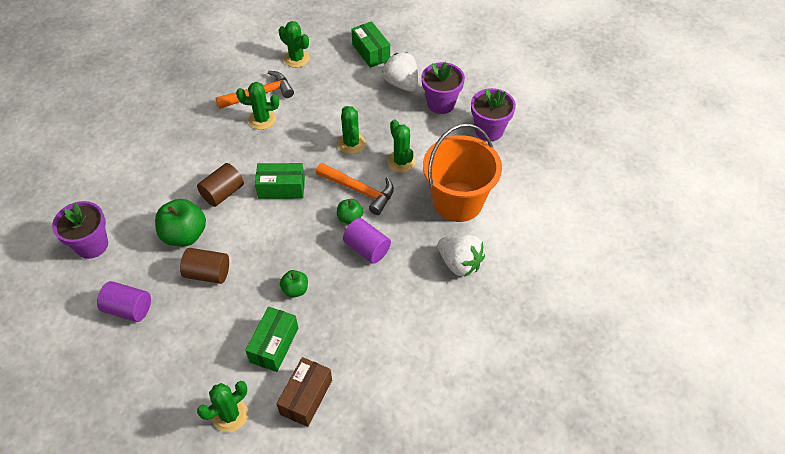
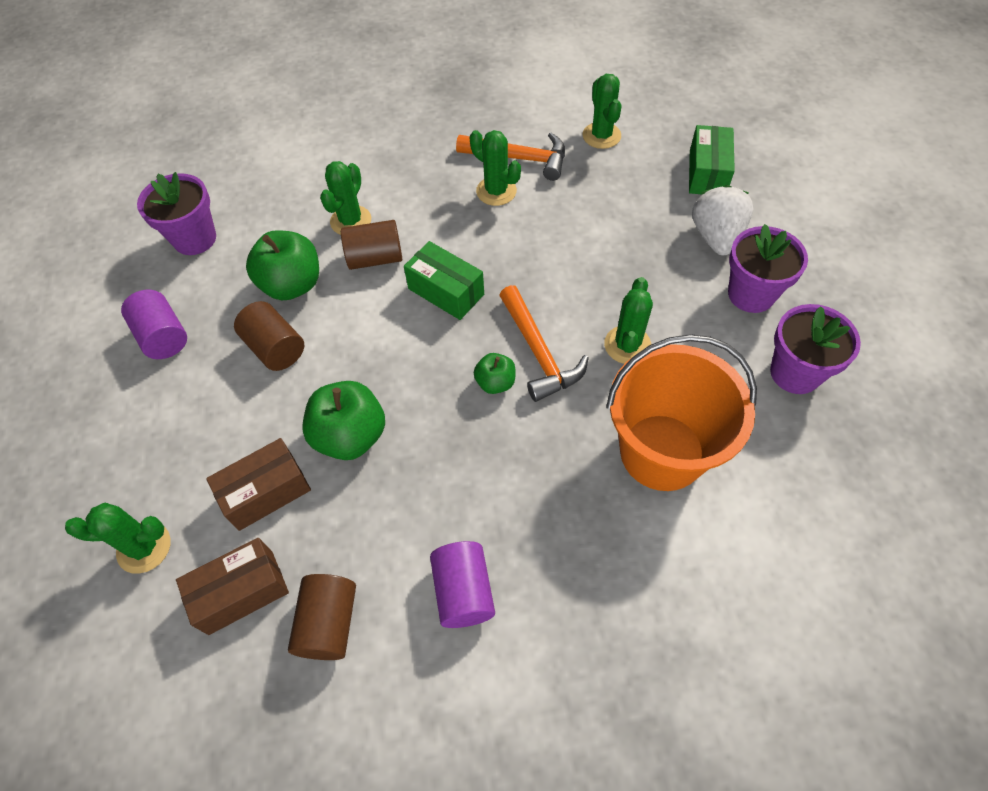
camera: 40 degrees right, 5 degrees up
(274, 345) = (266, 492): green box -> brown box
(295, 290) = (350, 436): green apple -> green apple, size x1.82
(351, 143) = (580, 282): green cactus -> green cactus (351, 221)
(365, 378) = (329, 623): none -> brown cylinder
(367, 248) = (482, 439): purple cylinder -> purple cylinder (463, 591)
(459, 263) = (590, 546): white strawberry -> none

